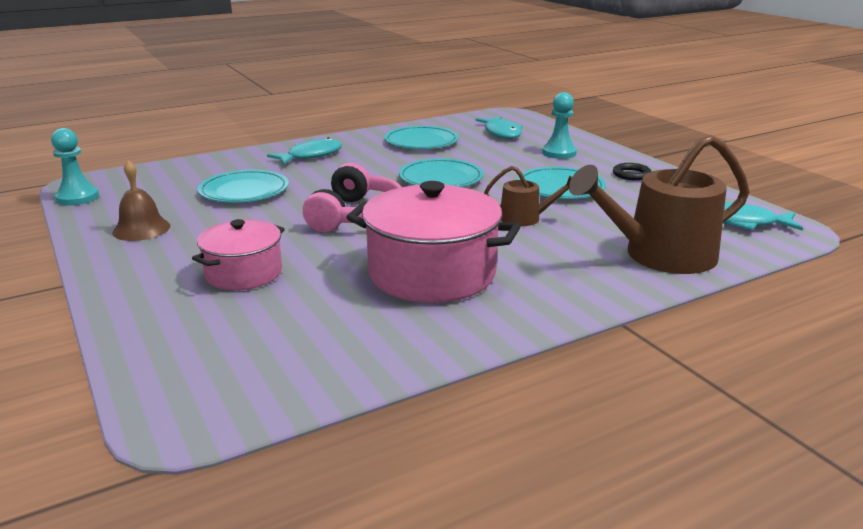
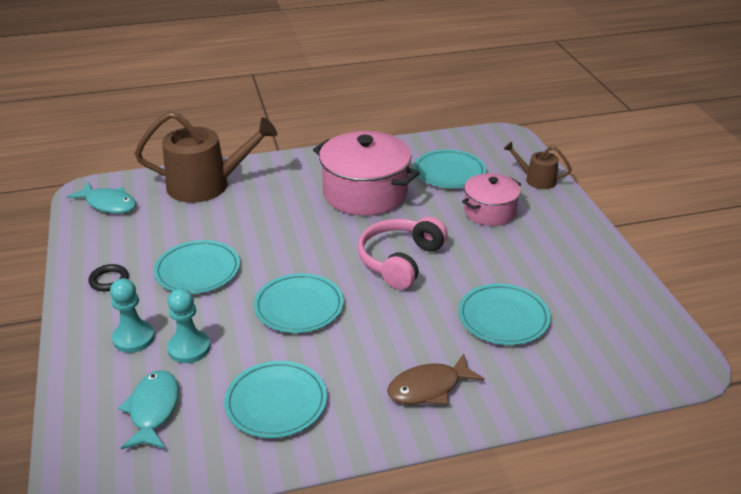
camera: 165 degrees left, 10 degrees up
(77, 198) = (673, 335): turquoise pawn -> turquoise pawn (189, 348)
(141, 229) = (583, 272): brown bell -> none
(307, 321) = (449, 172): none -> turquoise plate
(311, 156) = (429, 388): turquoise fish -> brown fish
(525, 218) = (264, 234): brown watering can -> brown watering can (536, 180)

